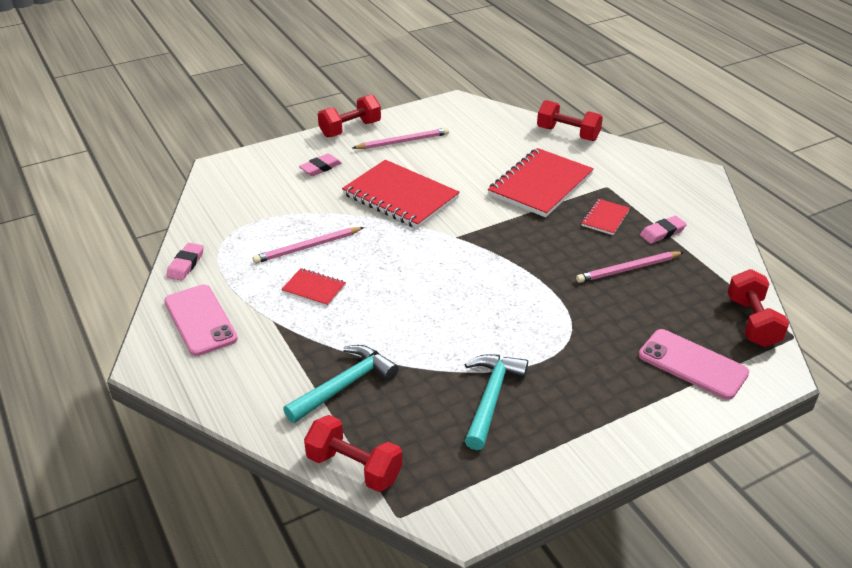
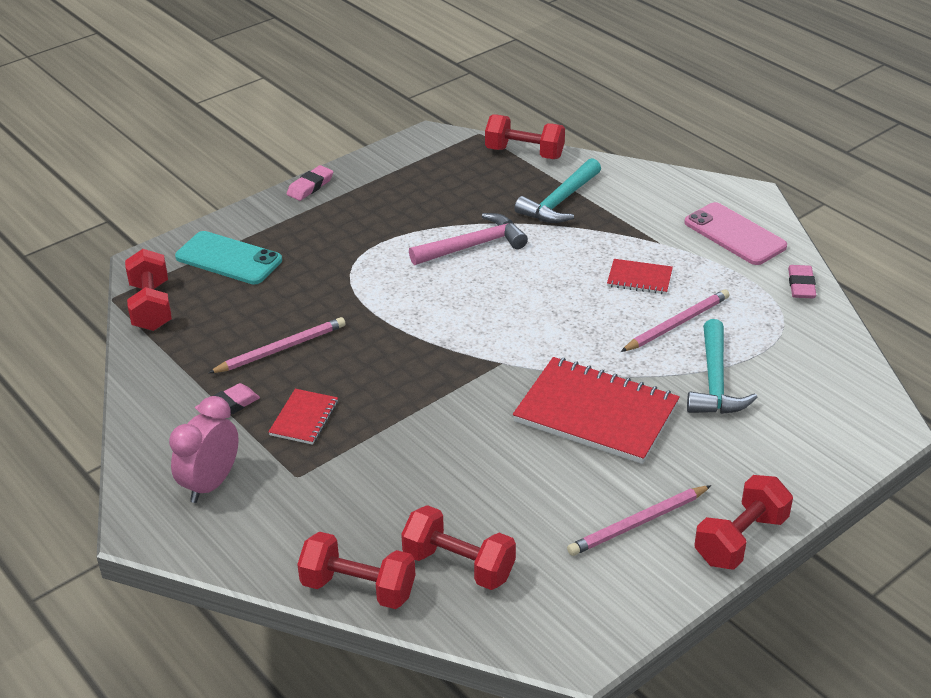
camera: 170 degrees right, 0 degrees up
(320, 168) = (738, 448): pink eraser -> pink eraser (310, 186)
(450, 344) = (473, 246): none -> pink hammer
(491, 397) = (424, 209): turquoise hammer -> turquoise hammer (715, 382)
(511, 136) = (459, 565): none -> red dumbbell
(540, 185) = (397, 464): red notebook -> none
(663, 189) = (211, 484): none -> pink clock
(692, 364) = (229, 259): pink phone -> turquoise phone

